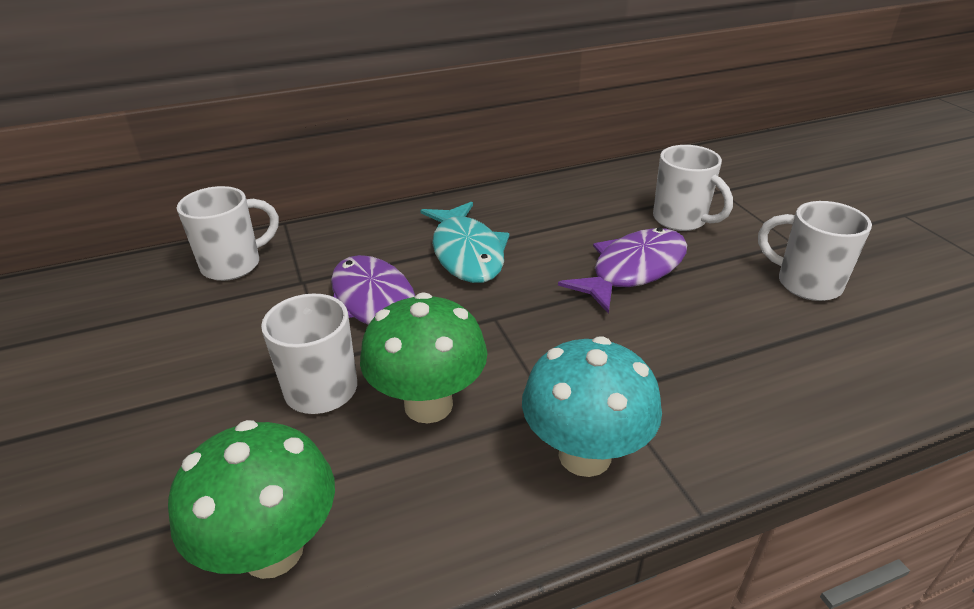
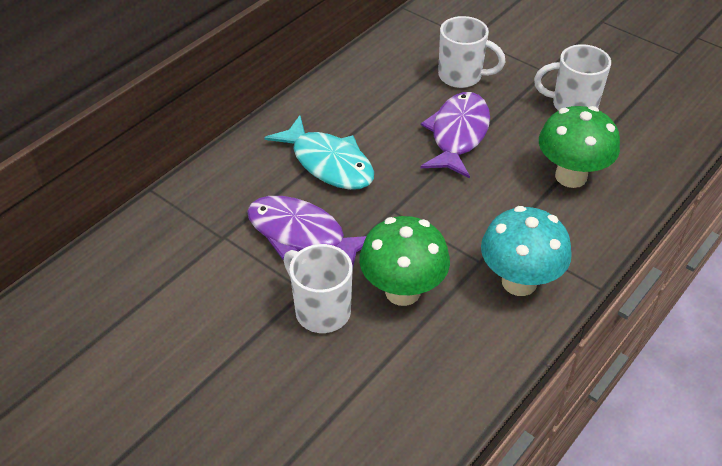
camera: 30 degrees left, 10 degrees up
(234, 265) = (149, 244): white mug -> none
(273, 550) = (390, 417): green mushroom -> green mushroom (571, 176)

